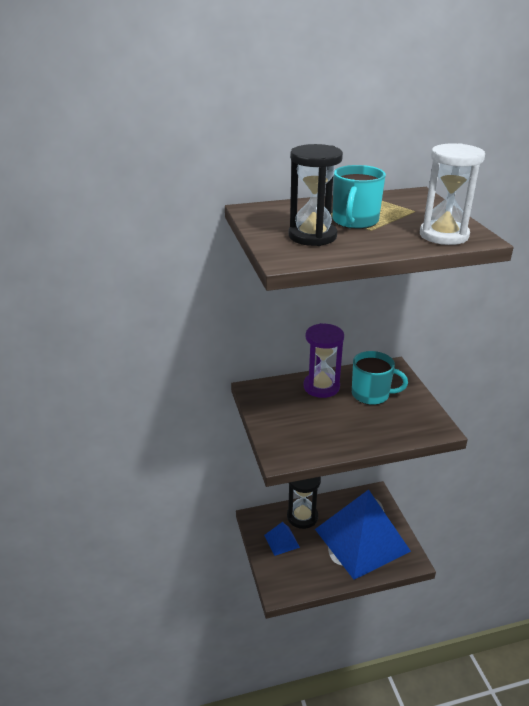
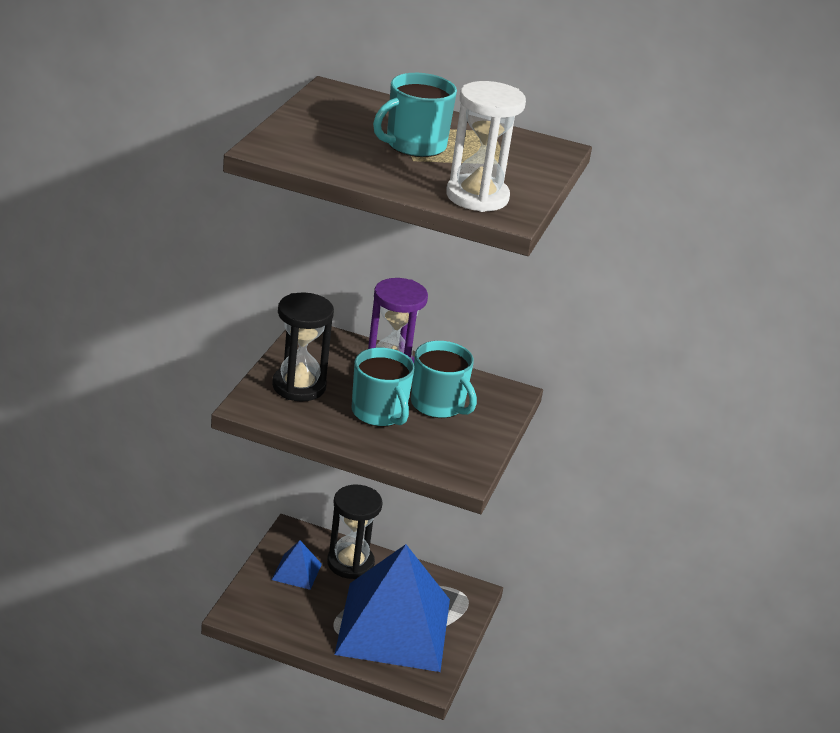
camera: 30 degrees right, 0 degrees up
(312, 236) = (338, 140): black hourglass -> black hourglass (299, 386)
(351, 417) = (379, 413): none -> turquoise mug

